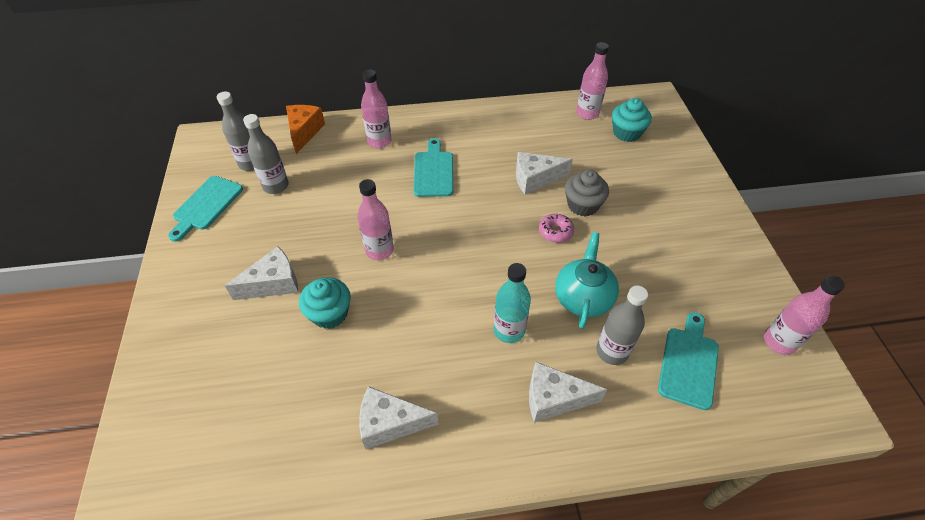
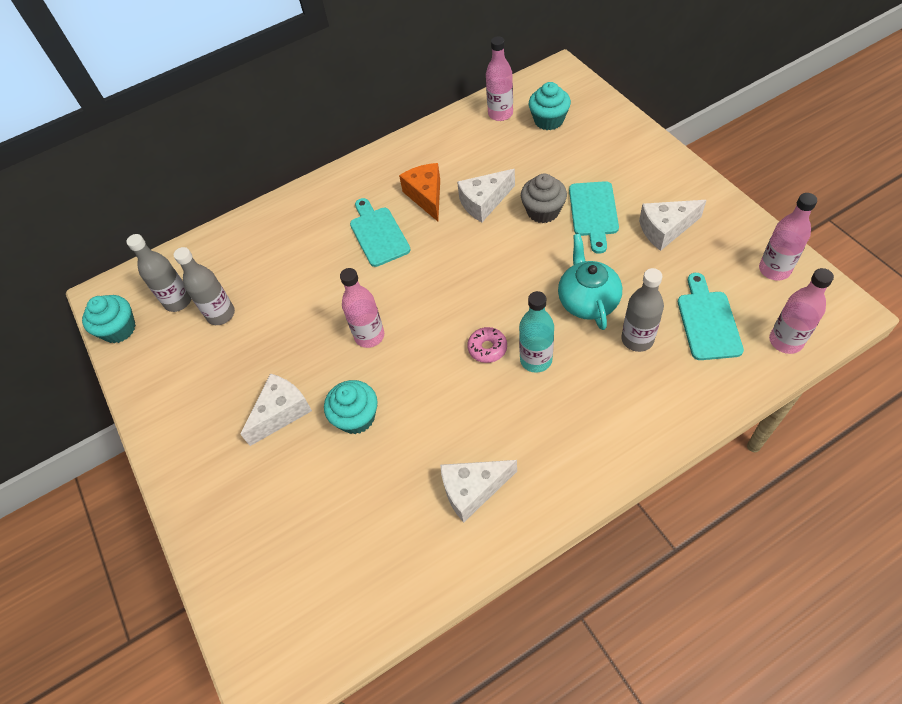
camera: 15 degrees left, 5 degrees up
(196, 167) = (119, 329): none -> turquoise cupcake
(206, 205) = (158, 364): turquoise cutting board -> turquoise cutting board (593, 212)
(304, 132) = (215, 245): orange cheese -> orange cheese (426, 196)
(379, 141) = (303, 224): pink bottle -> pink bottle (785, 341)
(554, 399) = (607, 403): white cheese -> white cheese (665, 229)
(555, 231) = (530, 248): pink donut -> pink donut (487, 348)

